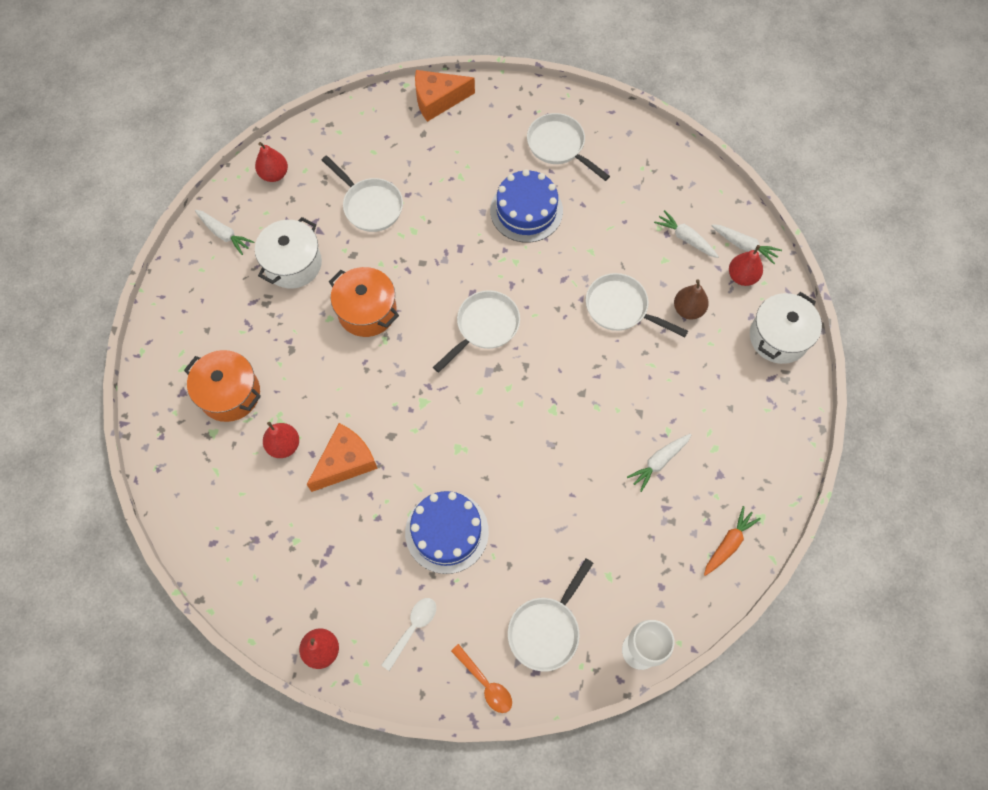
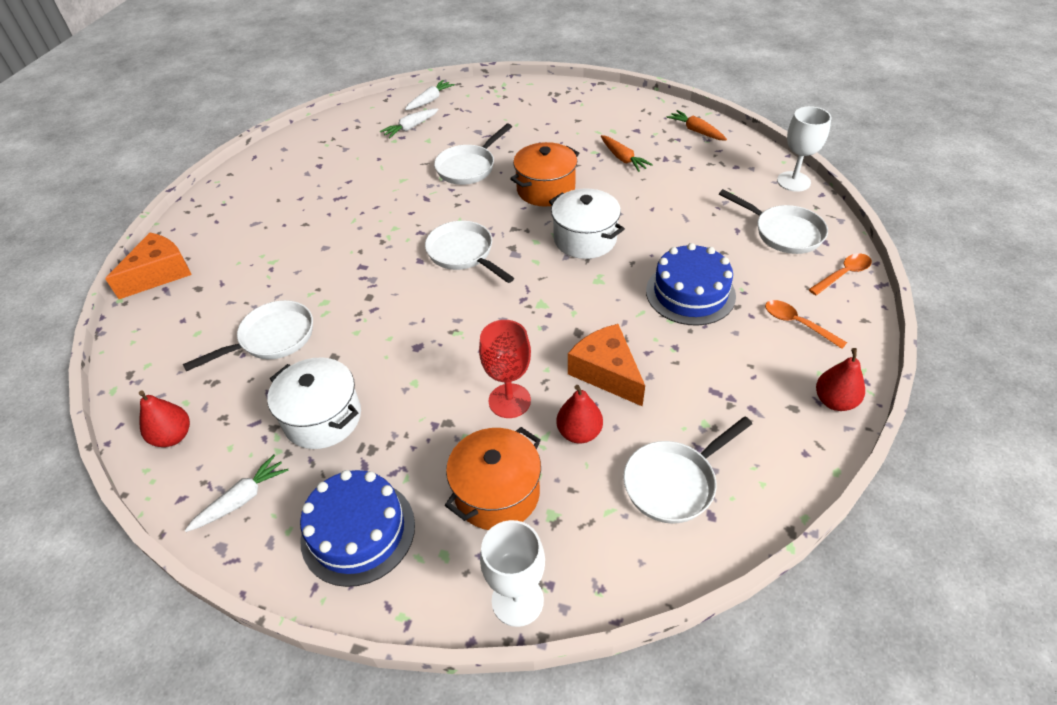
camera: 80 degrees left, 20 degrees down
(151, 418) = (517, 600): none -> white goblet
(313, 391) = (509, 401): none -> red goblet
(367, 311) = (415, 346): orange pot -> orange pot (545, 189)
(412, 629) = (797, 324): white spoon -> orange spoon
(438, 100) = (160, 274): orange cheese -> orange cheese turned 135 degrees counterclockwise
(526, 210) = (338, 217): blue cake -> blue cake (358, 531)
(559, 146) = (274, 191): white pan -> white pan (674, 482)
(659, 462) = (623, 158): white carrot -> orange carrot
(688, 309) = (481, 132): brown pear -> none
(742, 276) = (458, 104): red pear -> none
(778, 337) = (519, 93): white pot -> white pot (585, 239)

